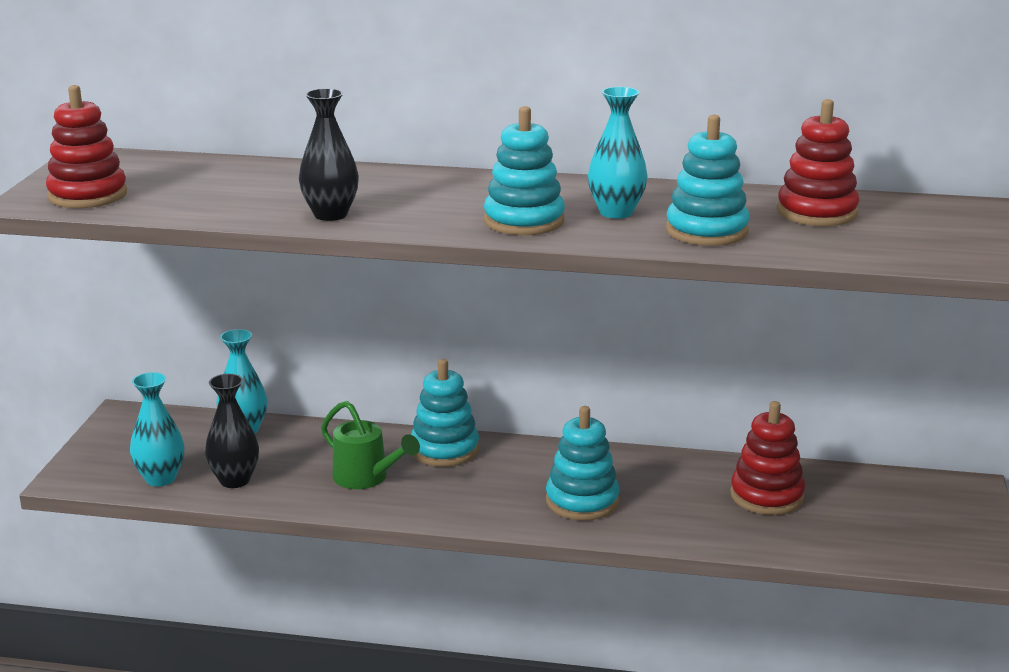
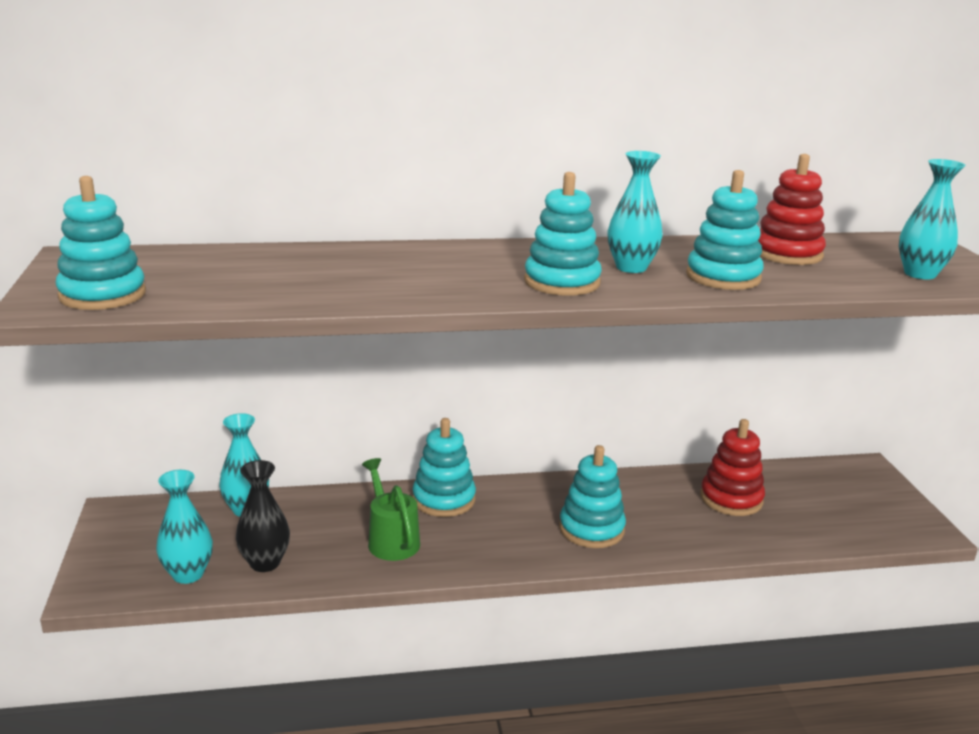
camera: 20 degrees left, 0 degrees up
(88, 195) = (102, 295): red stacking toy -> turquoise stacking toy
(330, 214) = (377, 292): black vase -> none
(367, 478) = (391, 539): green watering can -> green watering can turned 135 degrees counterclockwise
(950, 248) = (920, 274): none -> turquoise vase

